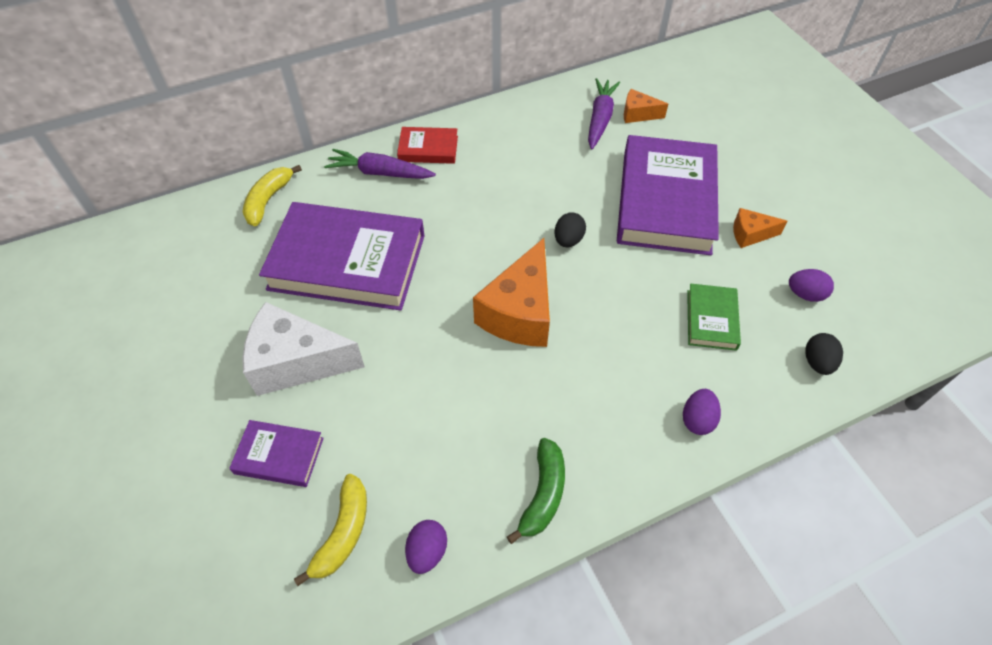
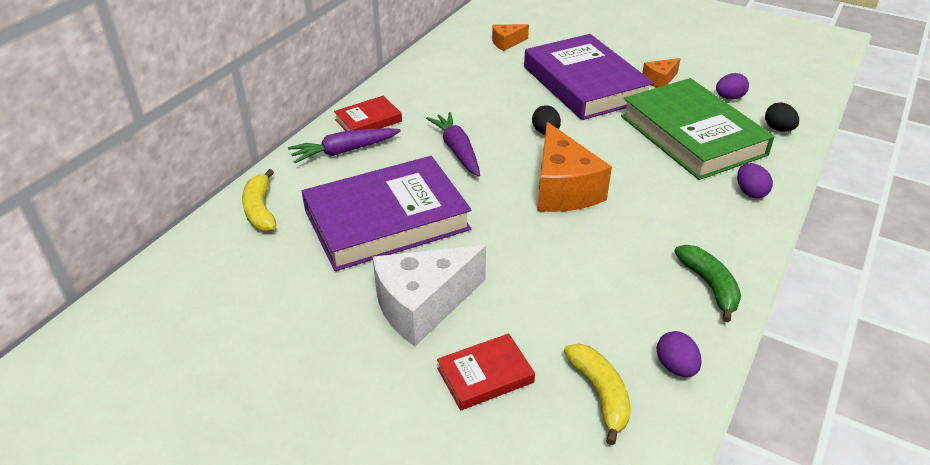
camera: 35 degrees left, 15 degrees down
(279, 456) = (485, 375): purple book -> red book
(600, 119) = (483, 55): purple carrot -> purple carrot (457, 150)
(711, 319) = (692, 135): green book -> green book, size x2.15

